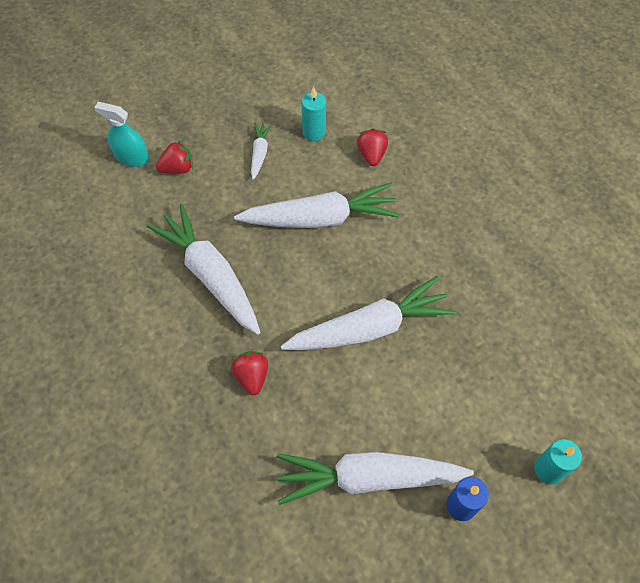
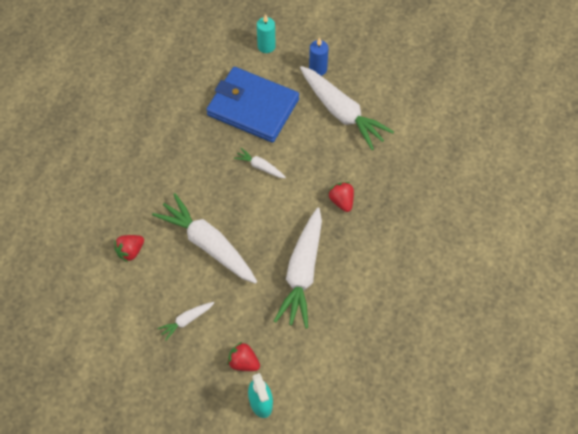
camera: 130 degrees left, 0 degrees up
(252, 376) = (341, 201): red strawberry -> red strawberry turned 120 degrees clockwise
(314, 132) = (139, 301): turquoise candle -> none
(369, 328) = (260, 167): white carrot -> white carrot, size x0.46
(459, 380) = (253, 107): none -> blue wallet

